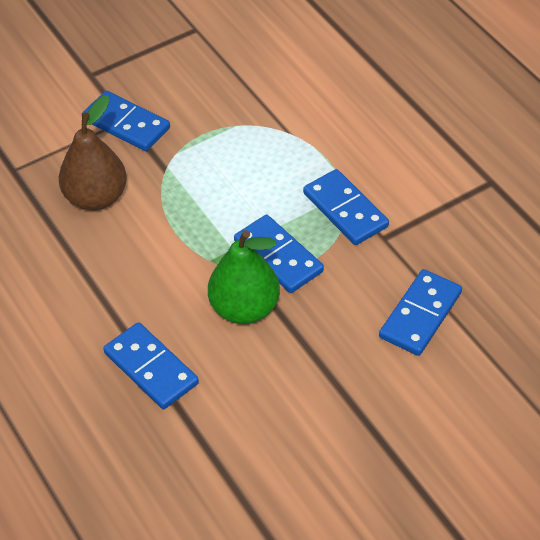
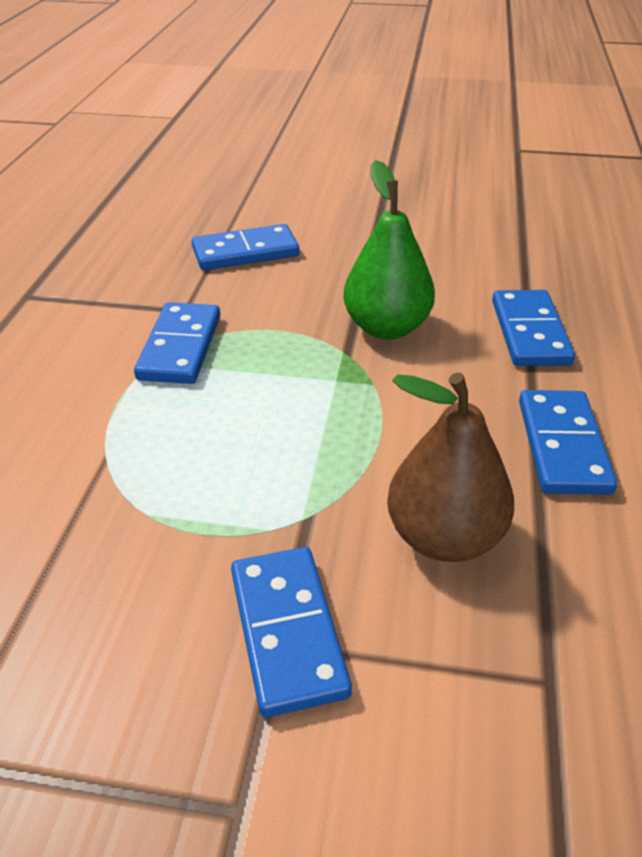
camera: 140 degrees left, 10 degrees down
(278, 256) = (300, 347): blue domino -> blue domino (562, 446)

